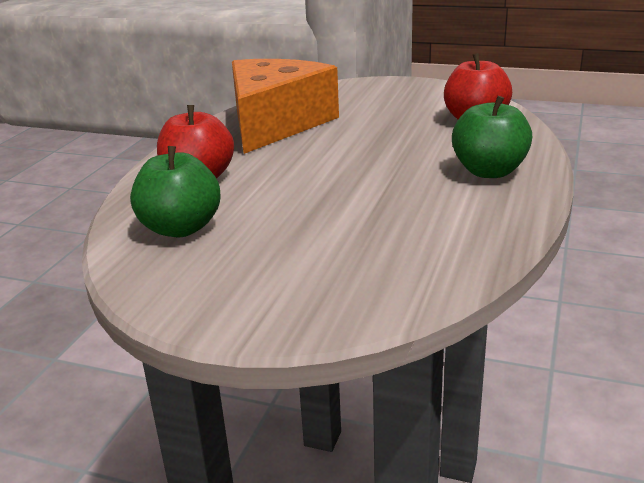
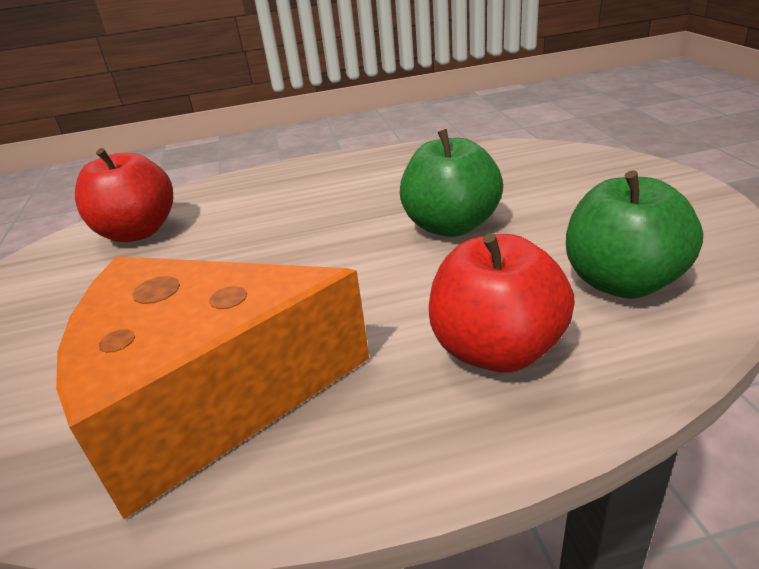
camera: 120 degrees left, 5 degrees up
(489, 171) = (296, 185): green apple -> green apple (451, 226)

